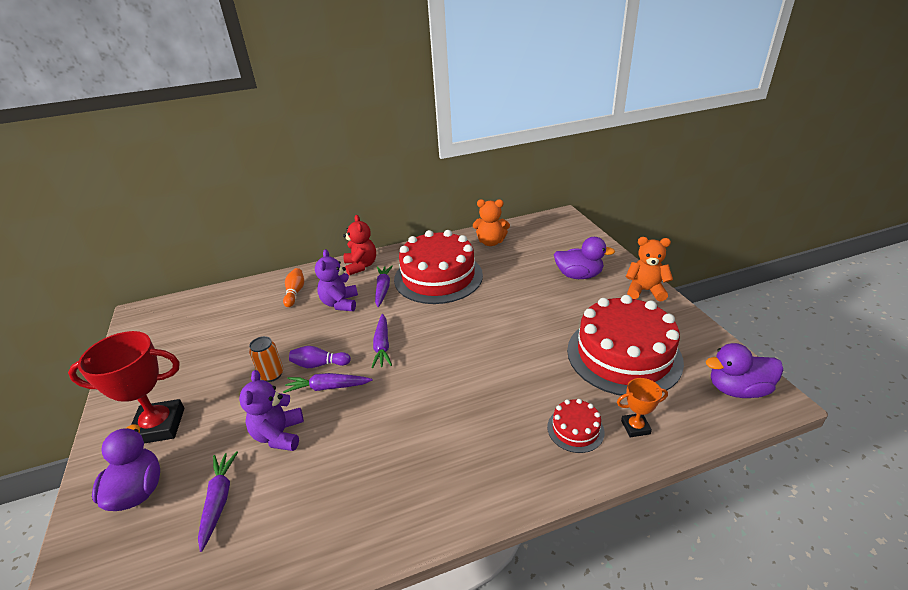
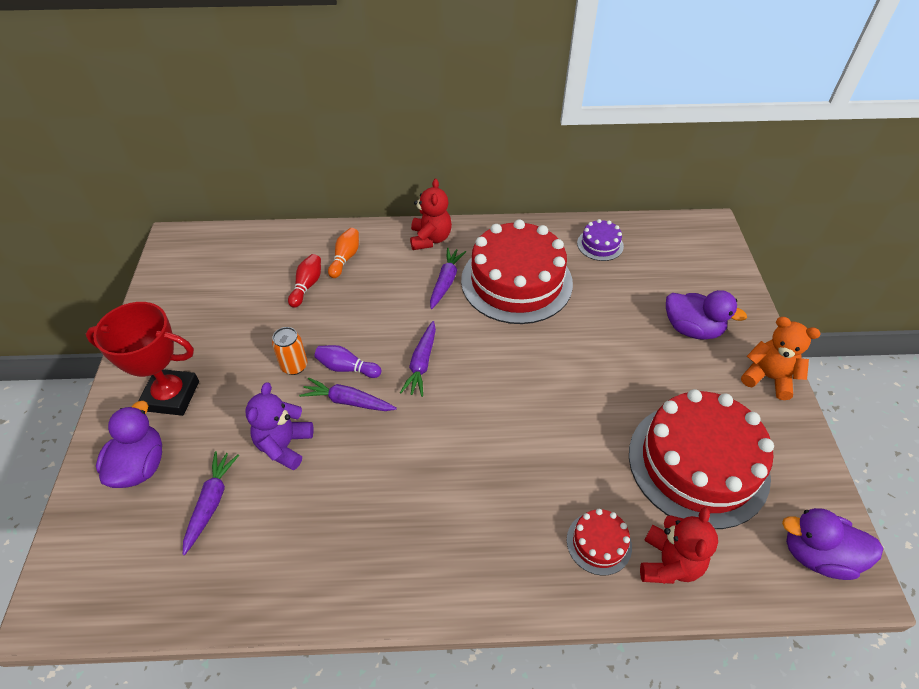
camera: 15 degrees right, 15 degrees up
(267, 317) = (307, 286): none -> red bowling pin
(340, 303) = (391, 289): purple teddy bear -> none
(491, 242) = (600, 244): orange teddy bear -> purple cake
(635, 427) = (669, 563): orange trophy -> red teddy bear

